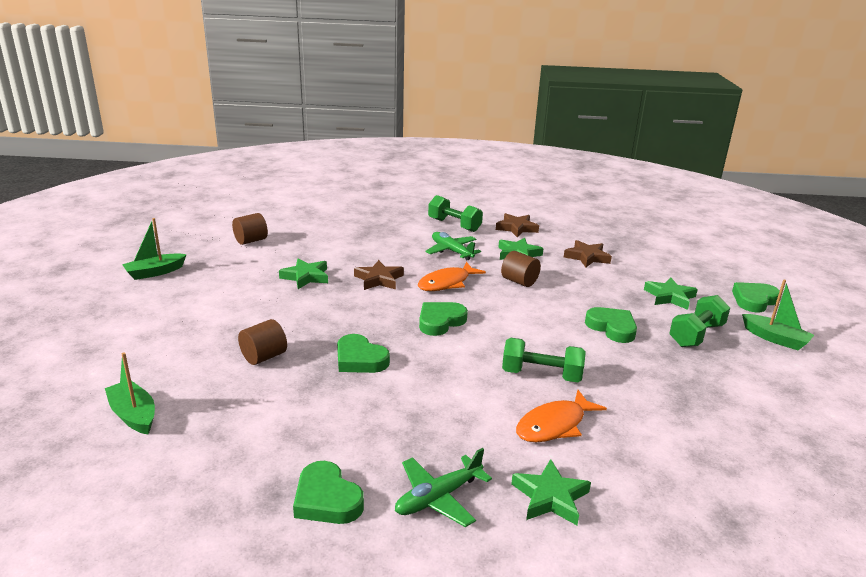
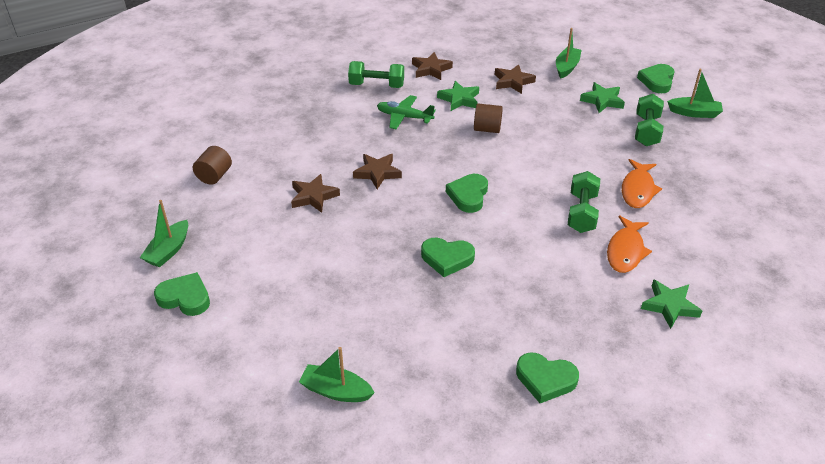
camera: 30 degrees left, 15 degrees up
(264, 357) = (372, 291): brown cylinder -> none
(306, 277) = (313, 196): green star -> brown star
(438, 498) = (609, 341): green plane -> none
(447, 283) = (434, 154): orange fish -> orange fish (638, 190)
(541, 375) = (581, 213): green dumbbell -> green dumbbell turned 60 degrees counterclockwise
(612, 328) = (589, 148): green heart -> green heart (185, 298)
(657, 262) = (566, 67): none -> green boat

